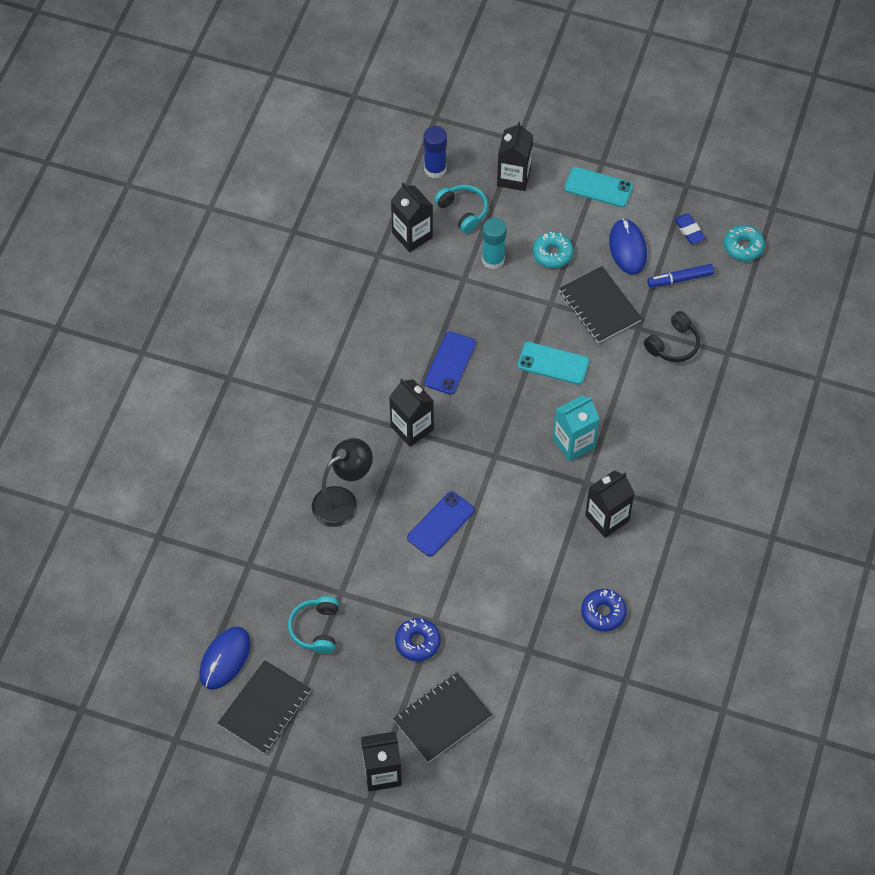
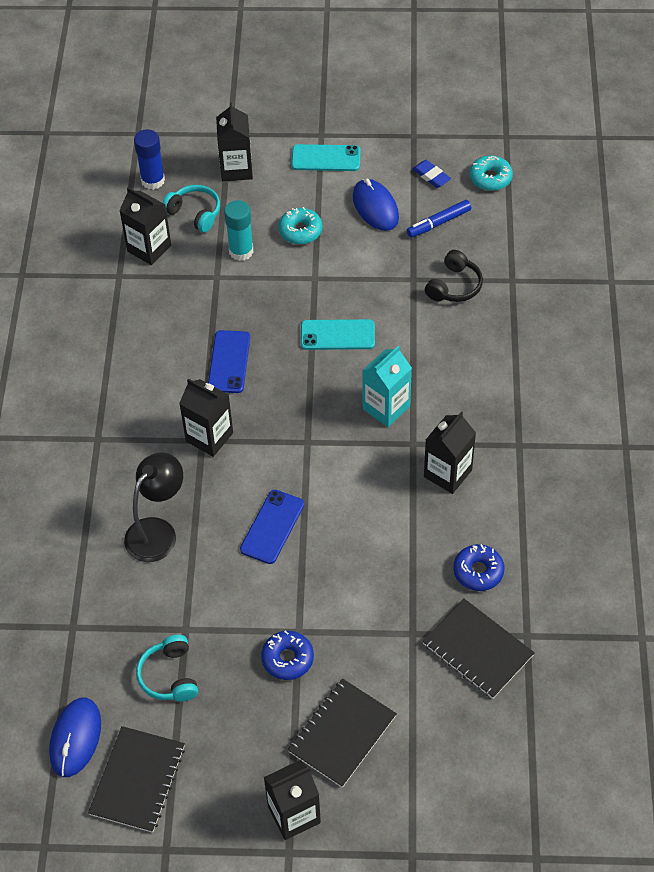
camera: 15 degrees left, 5 degrees down
(599, 306) = (366, 268): black notebook -> black notebook (477, 650)

